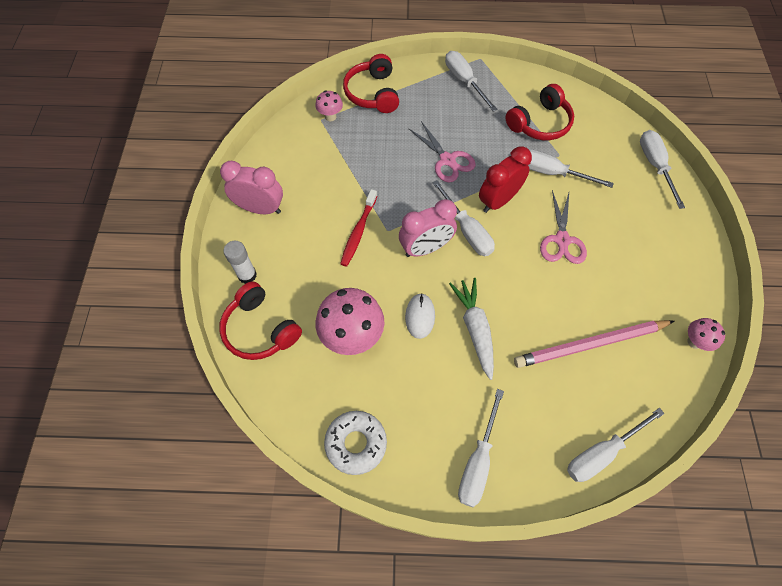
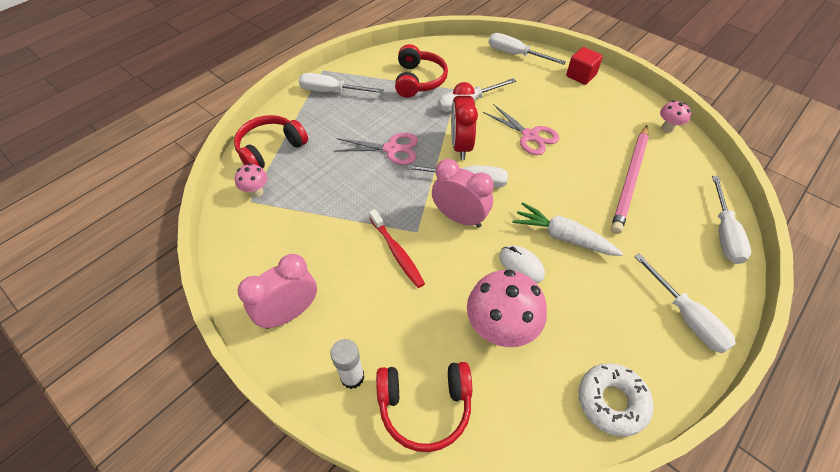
camera: 50 degrees left, 10 degrees down
(373, 93) = (270, 149): red headphones -> red headphones turned 105 degrees clockwise
(426, 248) = (459, 217): pink clock -> pink clock turned 75 degrees counterclockwise
(687, 232) = (581, 76): none -> red cube

